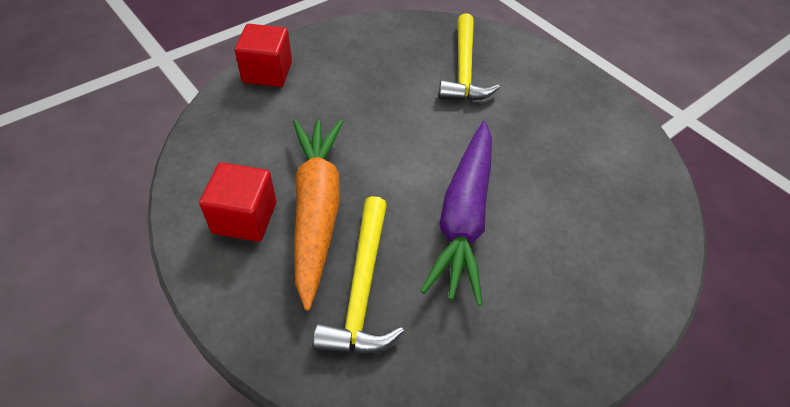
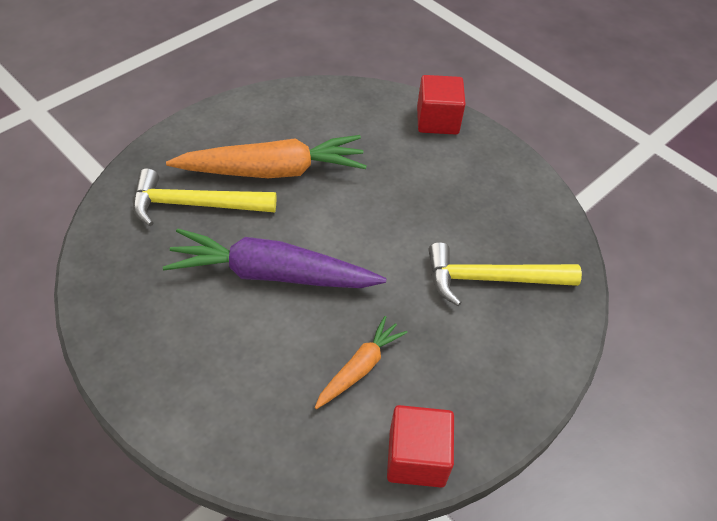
camera: 85 degrees right, 0 degrees up
(244, 217) = (262, 129): red cube -> red cube (416, 458)
(561, 159) = (360, 367): none -> orange carrot

